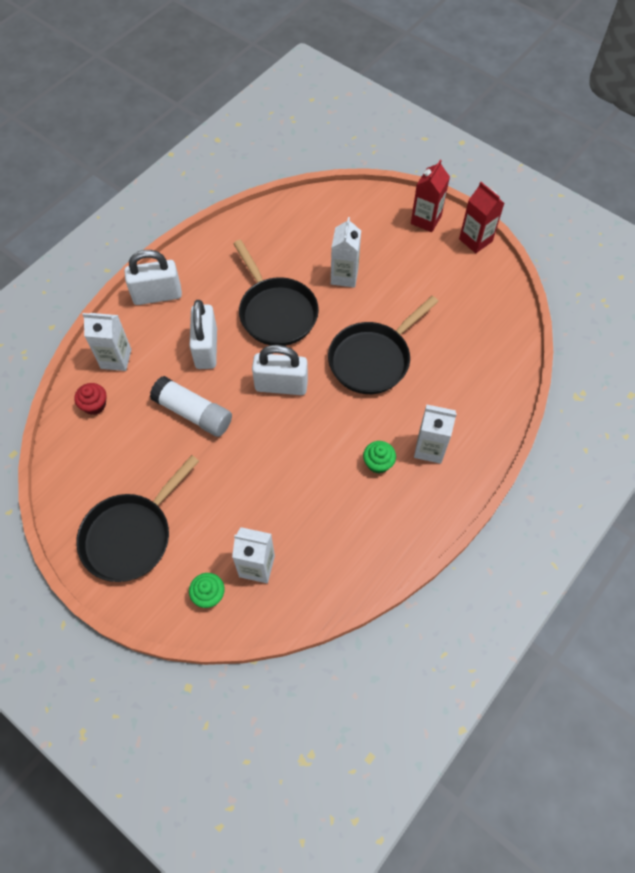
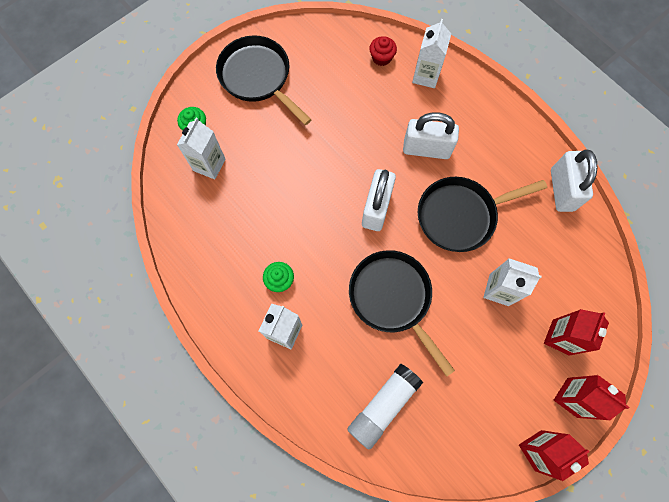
camera: 100 degrees right, 10 degrees up
(157, 295) = (492, 113): white padlock -> white padlock (562, 190)
(193, 413) = (360, 132): white glue stick -> white glue stick (383, 406)
(376, 229) = (560, 337): none -> red carton

